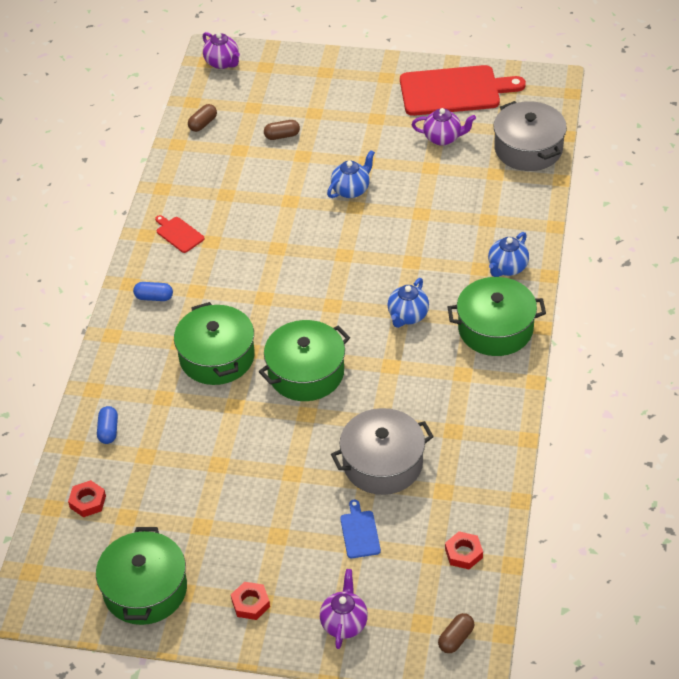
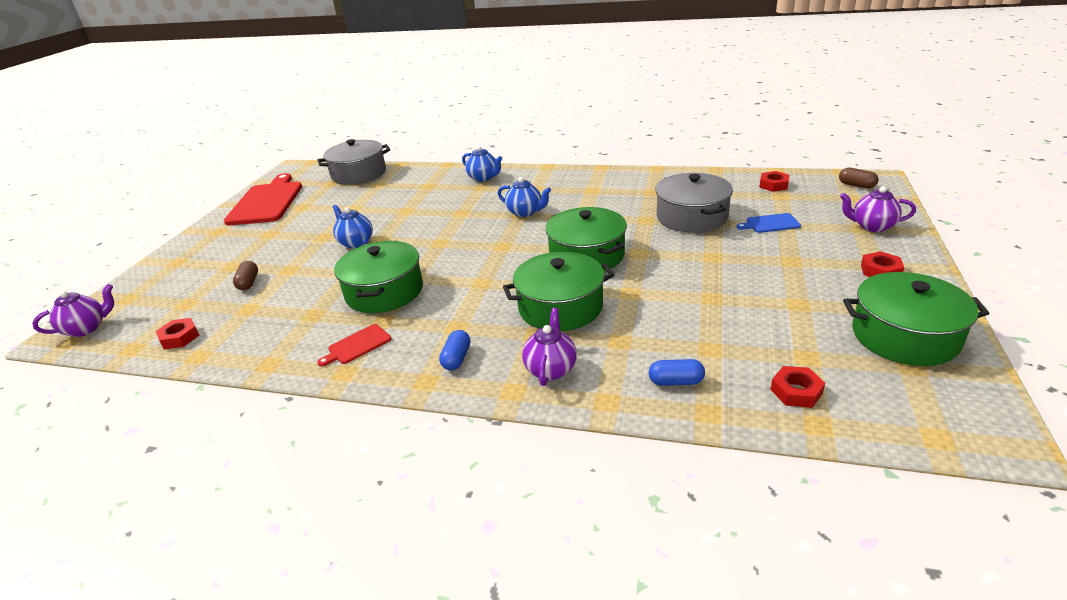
camera: 85 degrees left, 15 degrees down
(203, 124) = (180, 337): brown capsule -> red nut
(443, 138) = (321, 205): purple teapot -> purple teapot (551, 369)
(495, 328) = (546, 180): green pot -> green pot (384, 292)

